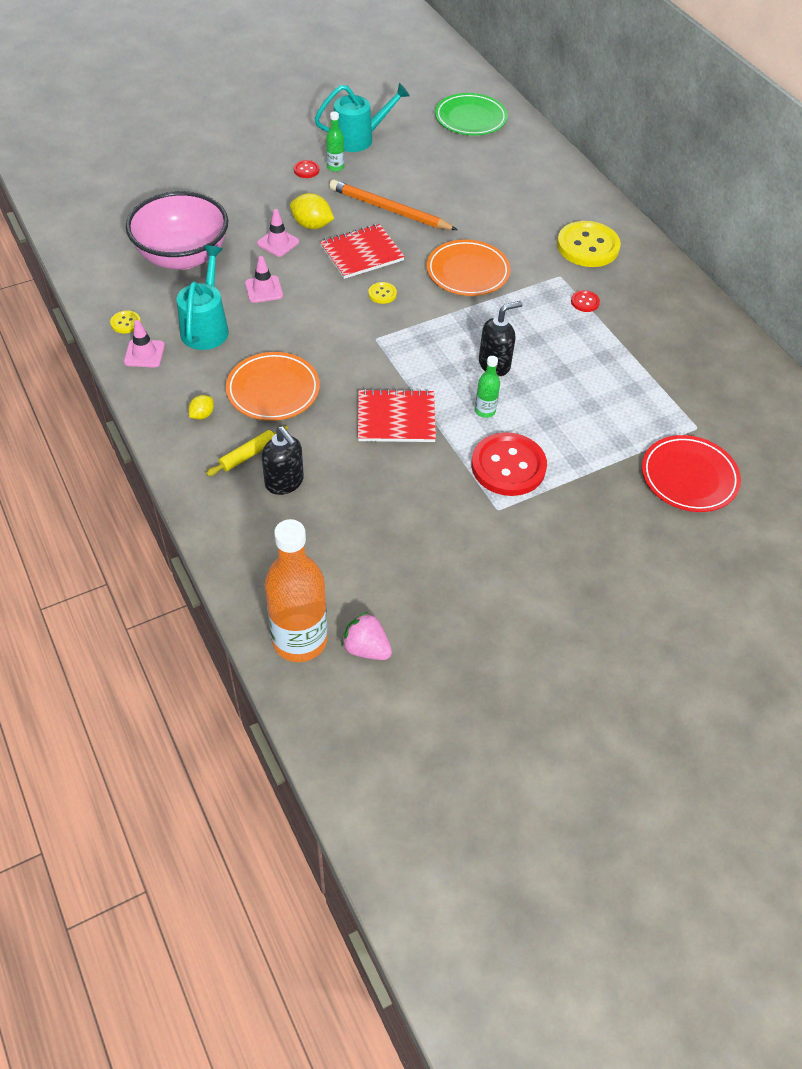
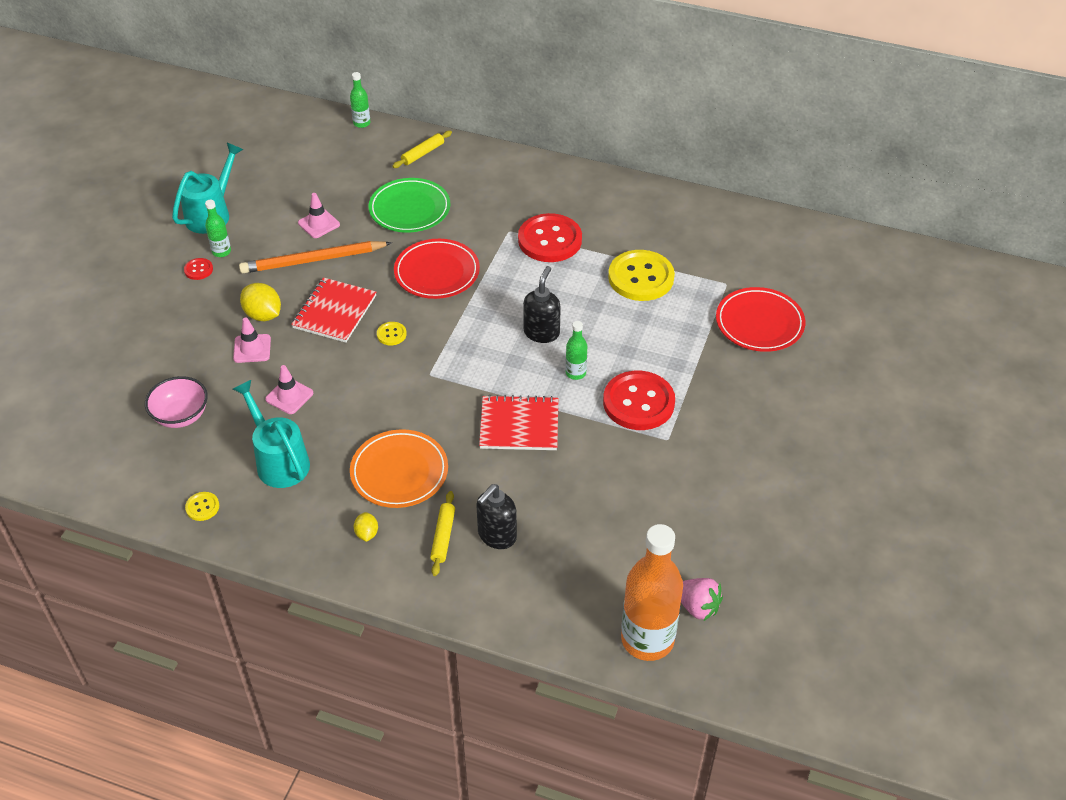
camera: 40 degrees left, 5 degrees down
(144, 354) = (253, 520): pink traffic cone -> pink traffic cone (319, 224)
(183, 256) = (181, 416): pink bowl -> pink bowl, size x0.55
(284, 482) = (496, 536): black soap dispenser -> black soap dispenser turned 120 degrees clockwise
(312, 225) = (263, 315): yellow lemon -> yellow lemon turned 60 degrees clockwise
(366, 648) = (697, 607): pink strawberry -> pink strawberry turned 135 degrees counterclockwise
(396, 418) = (519, 425): red notebook -> red notebook turned 45 degrees clockwise
(467, 272) = (437, 272): orange plate -> red plate
(470, 118) = (287, 140): green plate -> green plate (409, 209)
(539, 136) = (362, 123): none -> green bottle
(560, 182) = (423, 153): none -> yellow rolling pin
(585, 302) = (550, 240): red button -> red button, size x2.31
(588, 246) = (502, 194): yellow button -> yellow button (641, 277)

